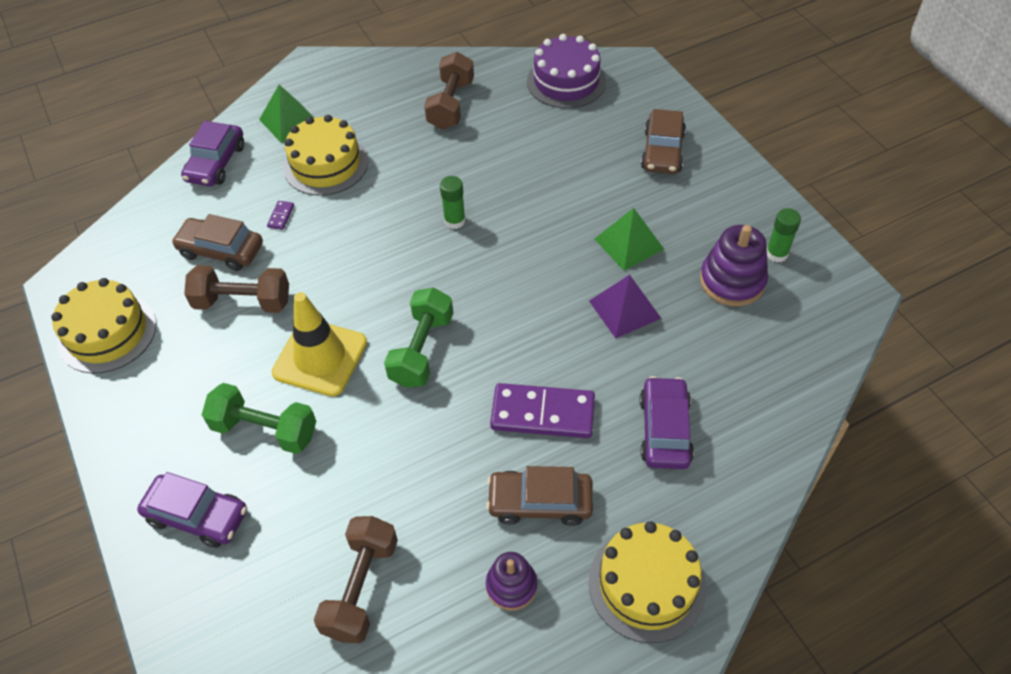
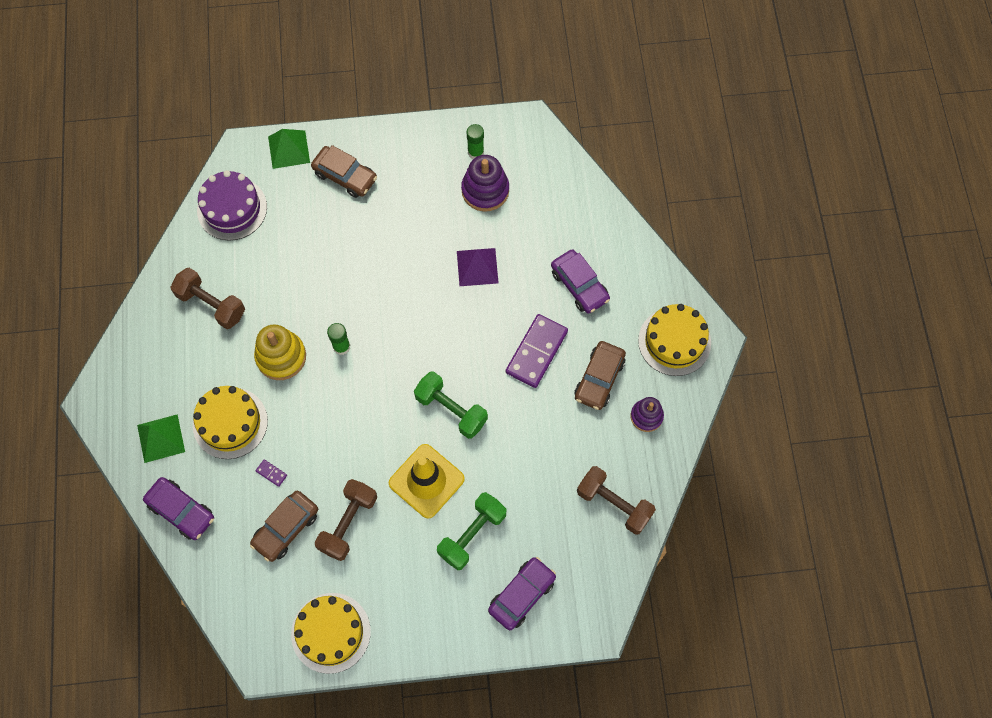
camera: 70 degrees left, 15 degrees up
(418, 176) = (281, 357): none -> yellow stacking toy
(628, 244) = (422, 239): green pyramid -> green pyramid (289, 149)
(664, 430) = (579, 285): purple car -> purple car turned 150 degrees counterclockwise

